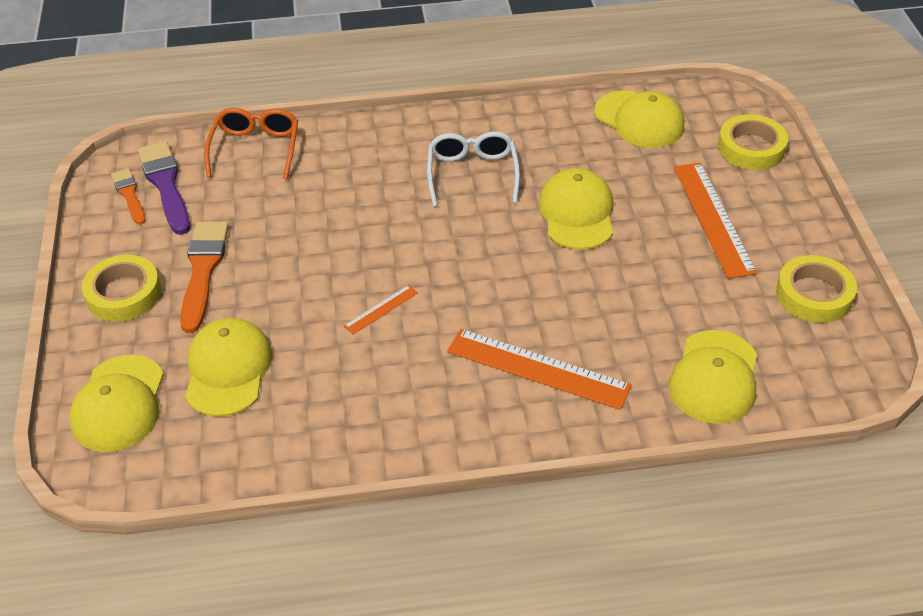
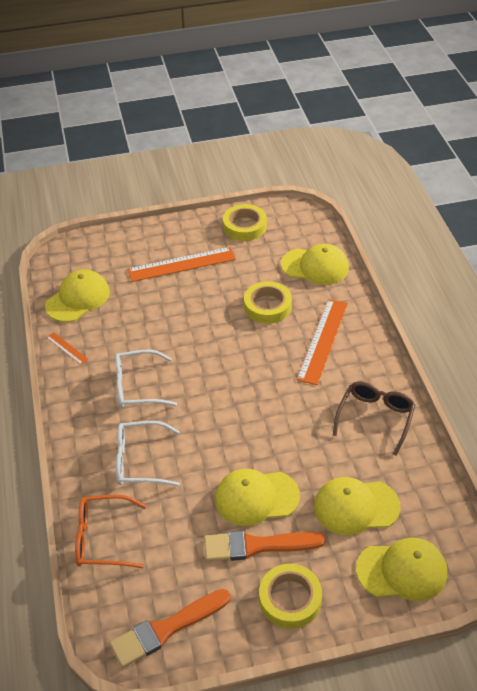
camera: 95 degrees left, 0 degrees up
(129, 195) = (166, 629): orange brush -> orange brush, size x1.65
(166, 185) = (152, 601): purple brush -> none
(354, 176) = (139, 461): none -> white glasses
(373, 412) = (375, 418): none -> brown glasses
(381, 309) = (284, 425): orange ruler -> orange ruler (67, 348)
(577, 213) = (179, 328): yellow cap -> yellow cap (256, 497)
(751, 148) = (111, 246): yellow tape -> yellow tape (267, 306)

